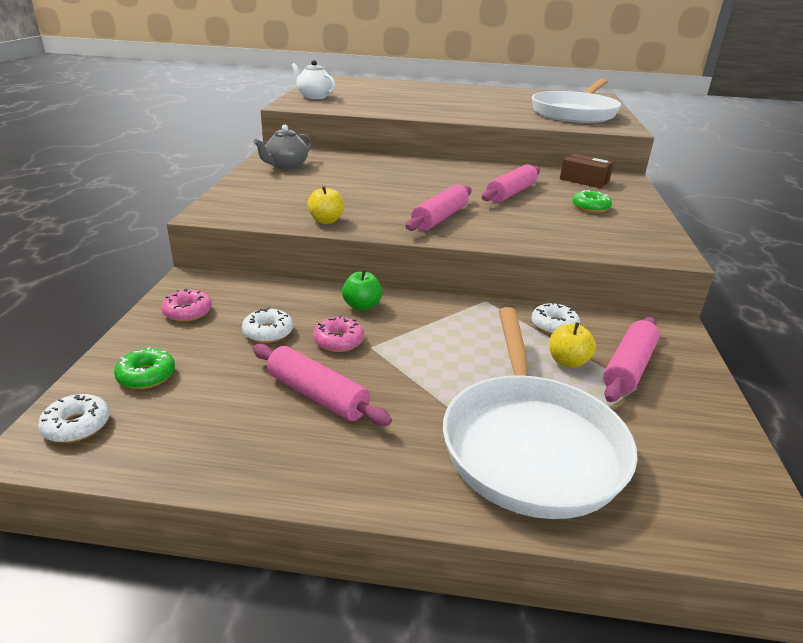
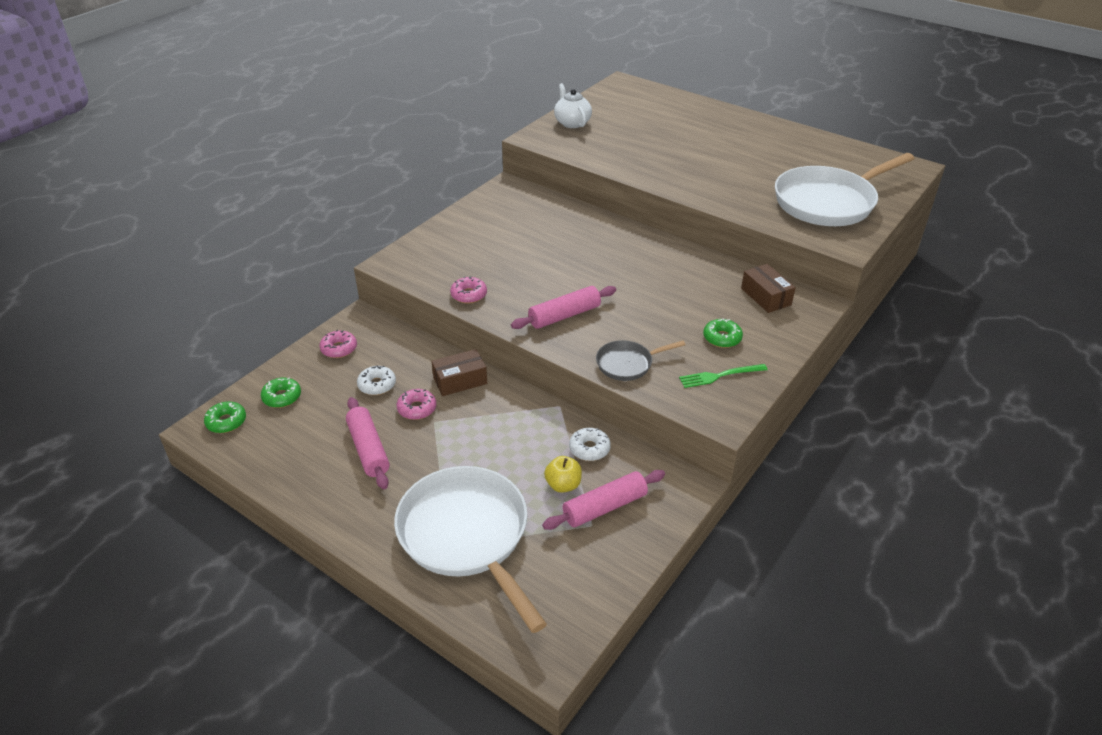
camera: 30 degrees right, 10 degrees up
(77, 426) = (226, 422): white donut -> green donut
(286, 166) = (496, 210): grey teapot -> none
(326, 221) = (469, 295): yellow apple -> pink donut
(362, 306) = (460, 380): green apple -> brown box
(511, 193) = (666, 298): pink rolling pin -> none
(530, 444) = (467, 536): white pan -> white pan turned 120 degrees clockwise
(541, 237) = (628, 364): none -> grey pan
(625, 229) = (719, 376): none -> green fork

